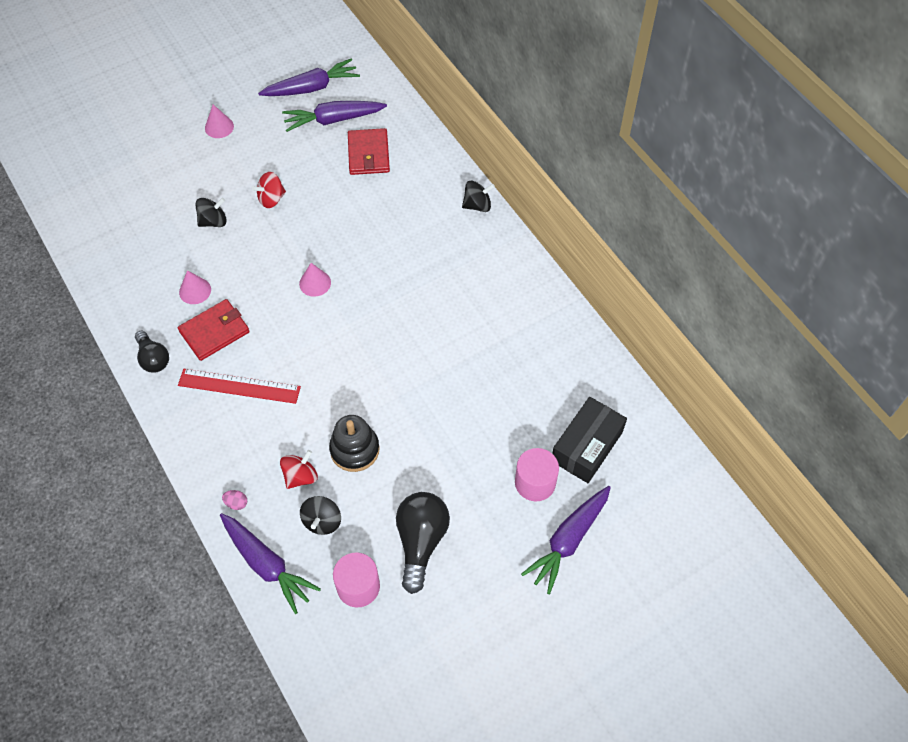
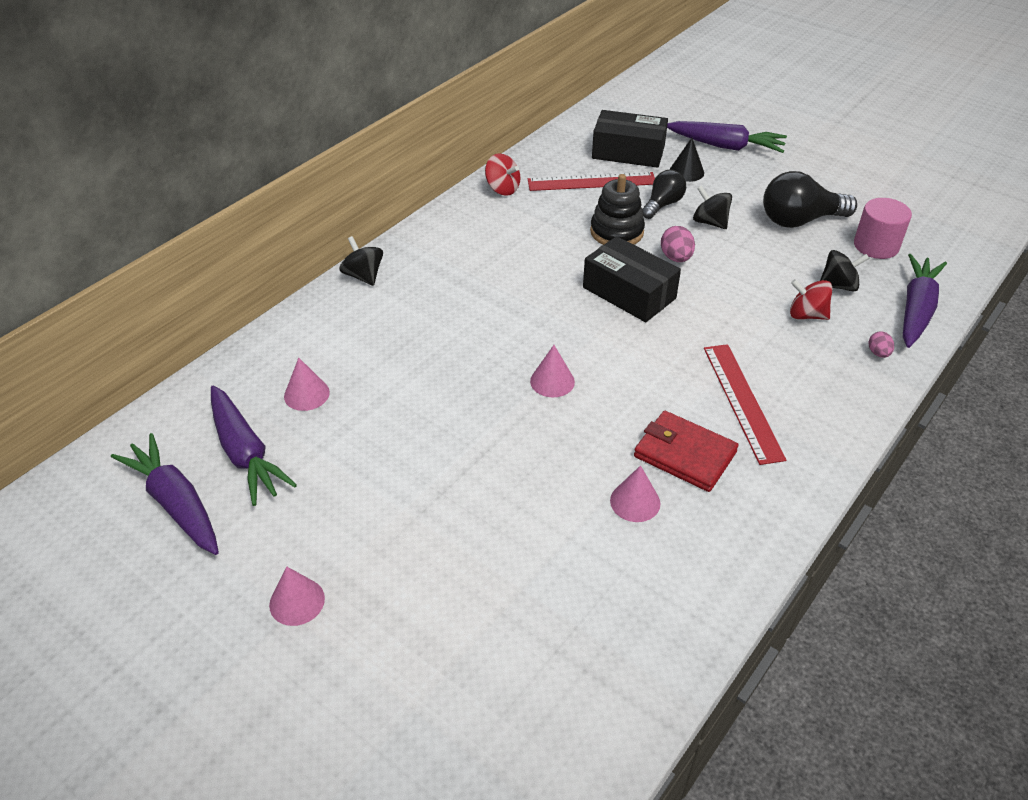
camera: 110 degrees left, 15 degrees down
(153, 358) = (768, 504): black light bulb -> black light bulb (662, 204)
(213, 221) = (502, 529): black spinning top -> black spinning top (710, 222)
(271, 199) = (430, 474): red spinning top -> red spinning top (502, 189)
(354, 449) = (745, 285): black stacking toy -> black stacking toy (616, 232)
(368, 154) = (306, 394): red wallet -> pink cone
(383, 364) = (629, 293): none -> black box
(411, 415) = (676, 258): none -> pink egg
(535, 482) = (686, 172): pink cylinder -> black cone
(547, 396) = (591, 181): none -> red ruler

